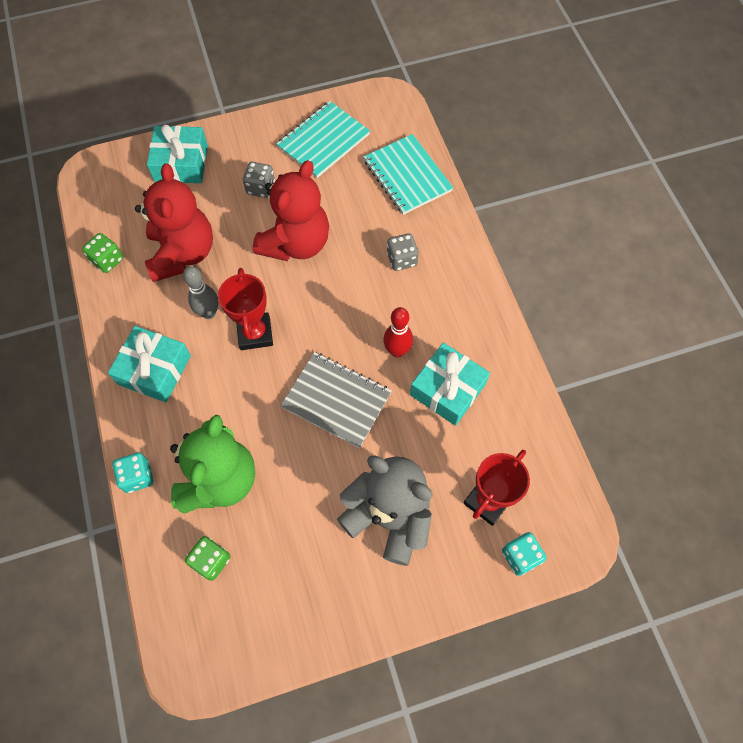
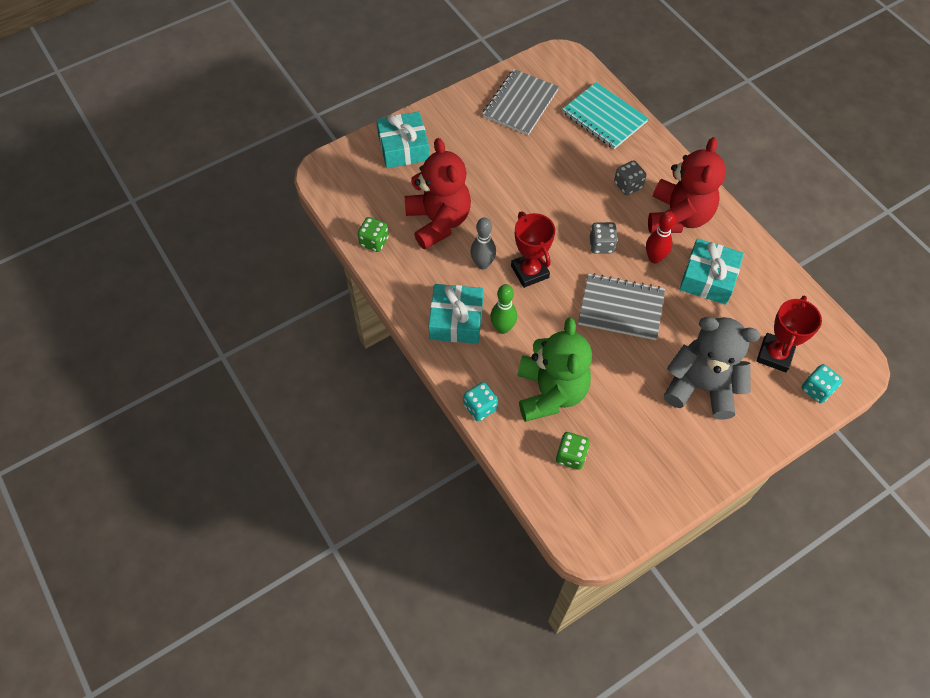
camera: 15 degrees left, 5 degrees down
(199, 391) = (502, 328): none -> green bowling pin
(260, 188) = (482, 153): grey dice -> grey dice (601, 245)
(296, 243) = (533, 192): red teddy bear -> red teddy bear (678, 216)
(323, 141) = (520, 104): turquoise notebook -> grey notebook

